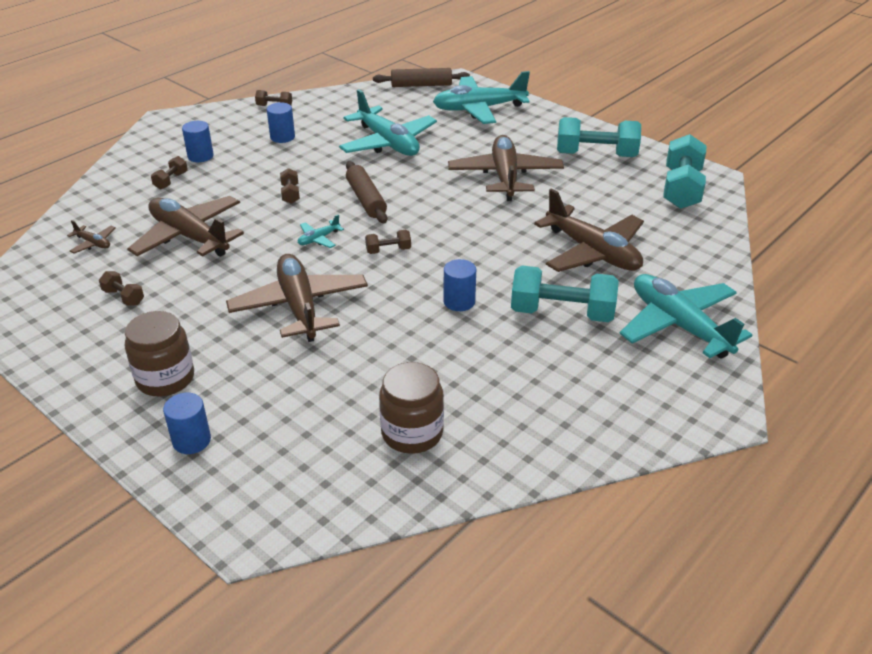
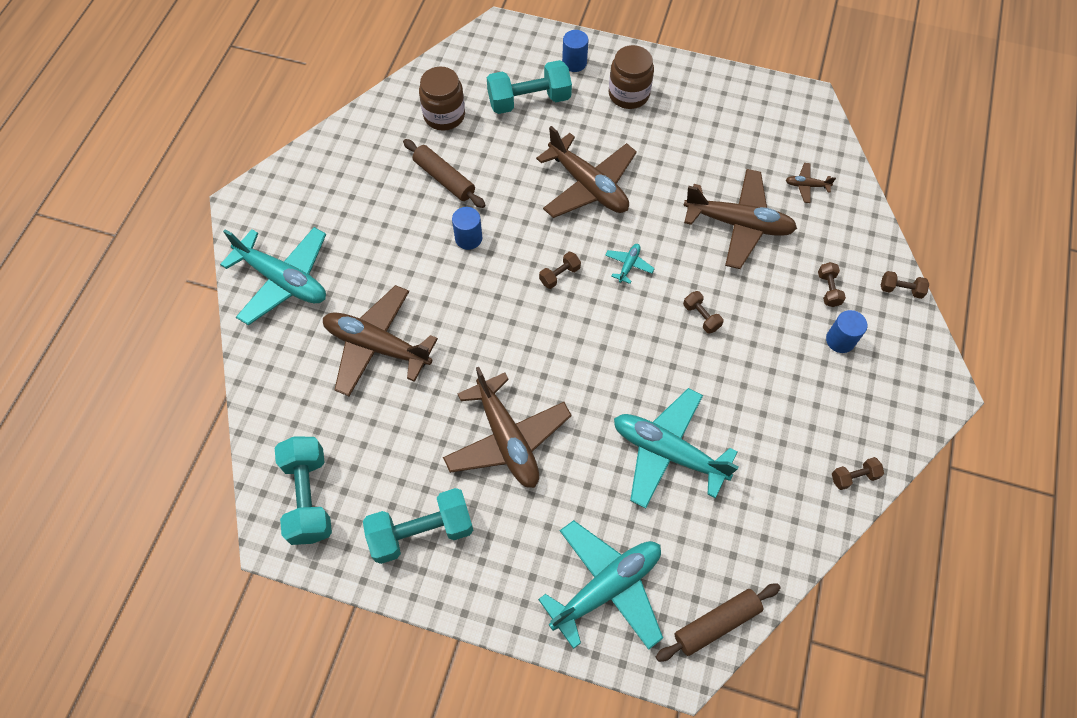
camera: 155 degrees right, 25 degrees up
(123, 297) = (724, 144): brown dumbbell -> brown dumbbell (900, 289)
(282, 137) = (789, 413): blue cylinder -> none
(366, 199) = (625, 338): brown rolling pin -> brown rolling pin (444, 178)
(562, 313) = (381, 258): turquoise dumbbell -> turquoise dumbbell (529, 100)

